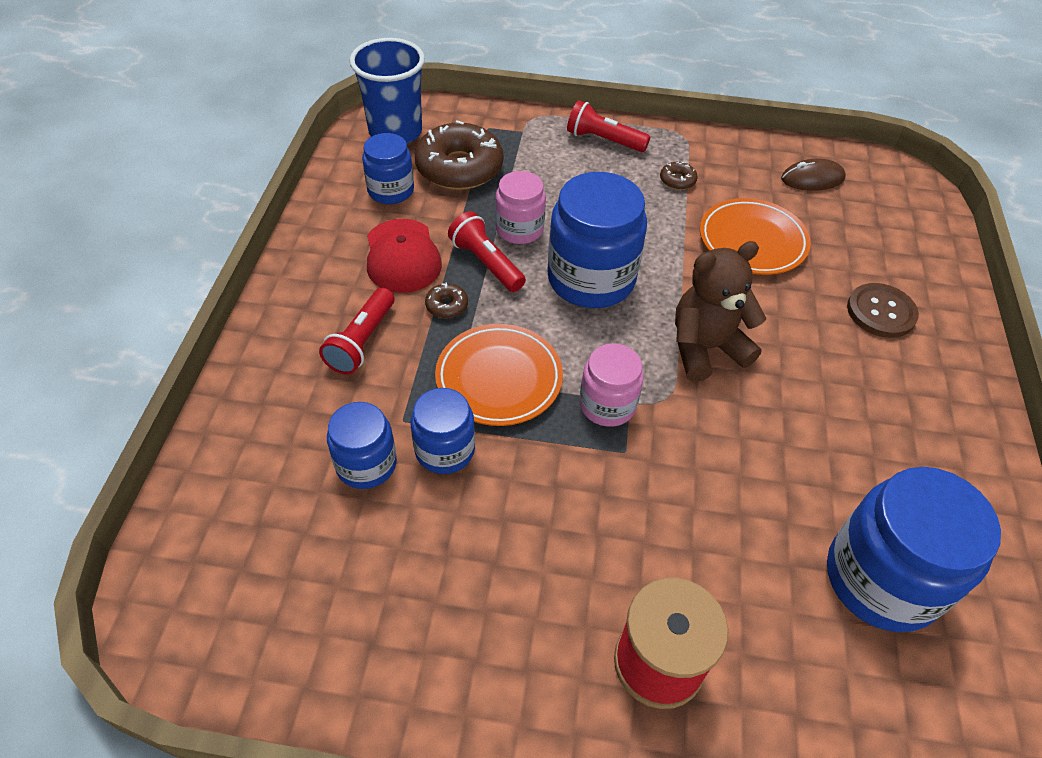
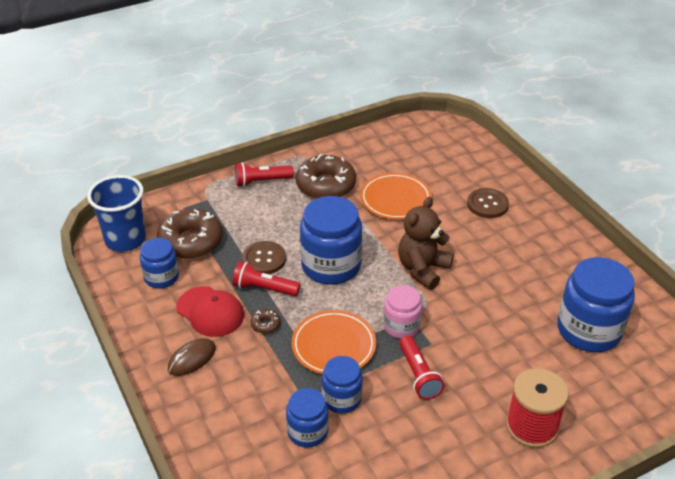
camera: 35 degrees left, 10 degrees down
(362, 341) = (237, 372): red flashlight -> red flashlight (419, 375)
(519, 229) = (264, 259): pink jar -> brown button
(677, 180) = (326, 185): brown donut -> brown donut, size x2.38
(812, 179) = (395, 148): brown mouse -> brown mouse (192, 359)

